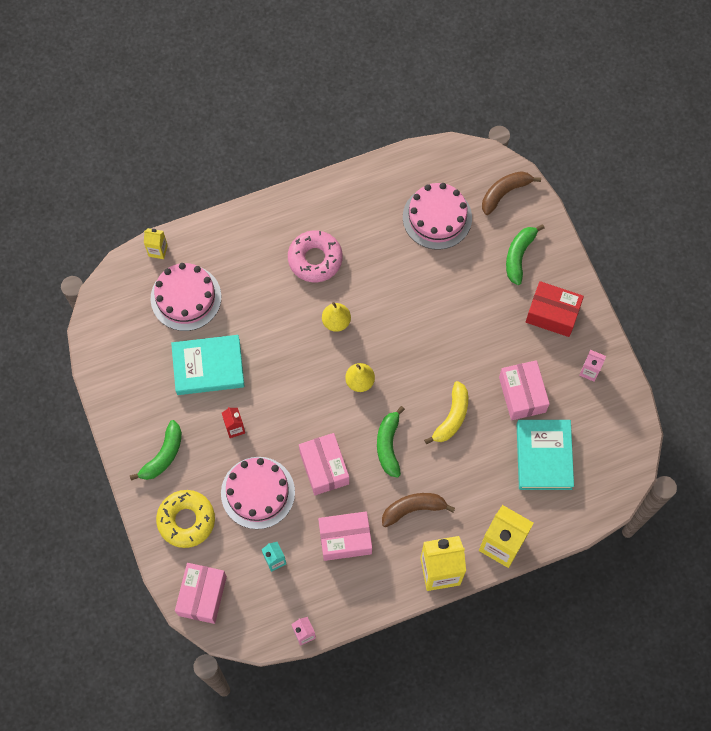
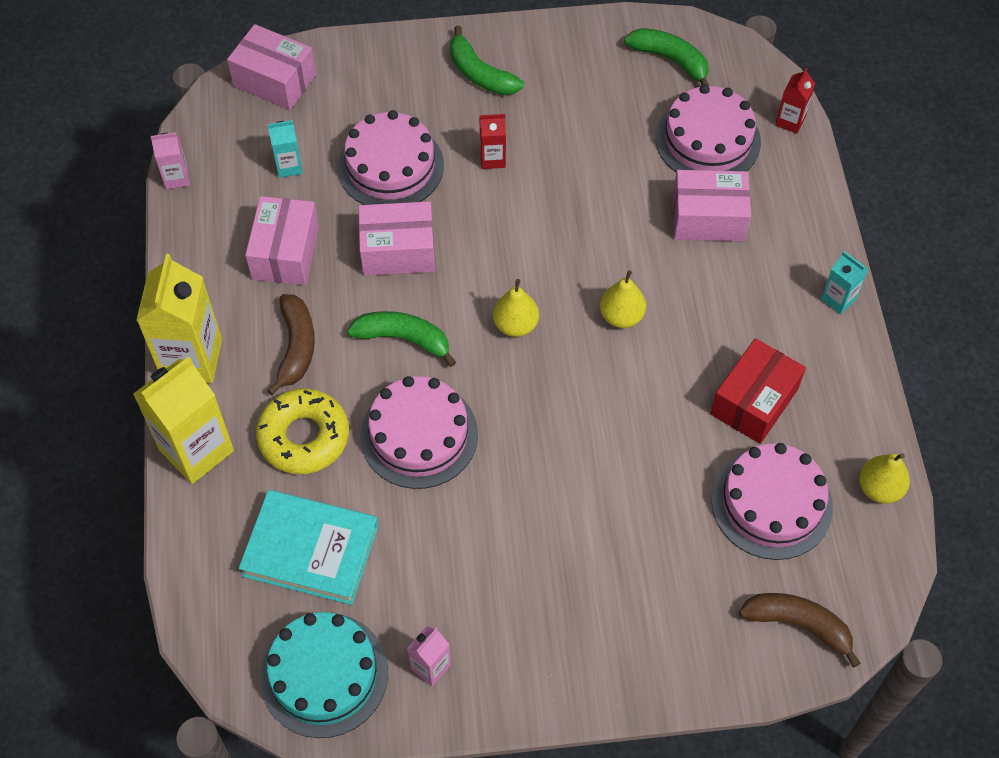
camera: 105 degrees right, 10 degrees down
(158, 250) = (790, 121): yellow carton -> red carton
(186, 520) = (381, 82): yellow donut -> yellow donut (304, 437)
(208, 367) = (593, 146): turquoise book -> none
(290, 203) = (838, 299): none -> turquoise carton
(315, 259) = (733, 311): pink donut -> none
(411, 164) = (879, 488): none -> yellow pear
(452, 417) = (419, 435): yellow banana -> pink cake
(504, 193) = (798, 625): brown banana -> brown banana turned 45 degrees counterclockwise
(519, 255) = (672, 614): green banana -> green banana (670, 60)
(522, 394) = (423, 547): pink box -> pink box (708, 218)
(552, 314) = (550, 637): red box -> red box (754, 402)
(612, 426) = (324, 674): none -> turquoise cake

